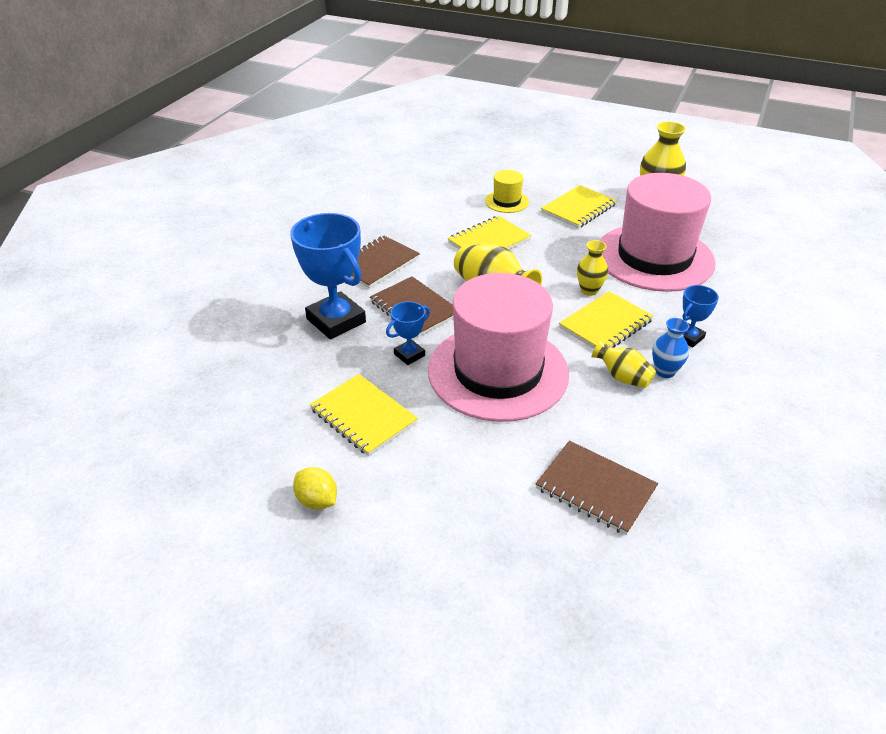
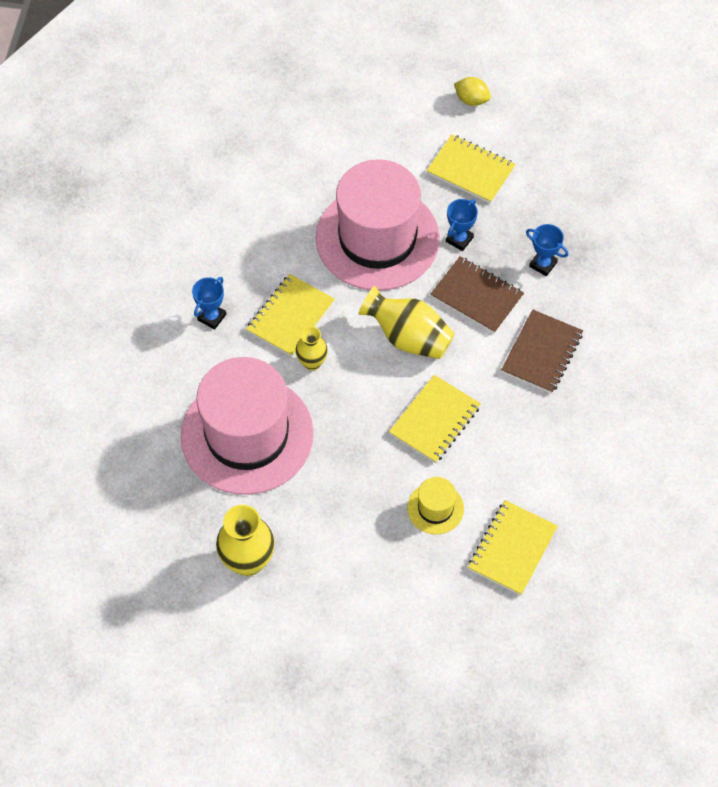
camera: 165 degrees right, 20 degrees up
(336, 320) = (543, 264): blue trophy -> blue trophy, size x0.50
(578, 209) = (343, 513): yellow notebook -> yellow notebook (512, 548)
(595, 489) = (282, 149): brown notebook -> none
(622, 377) = (270, 256): yellow vase -> none
(665, 371) = (233, 270): blue vase -> none

